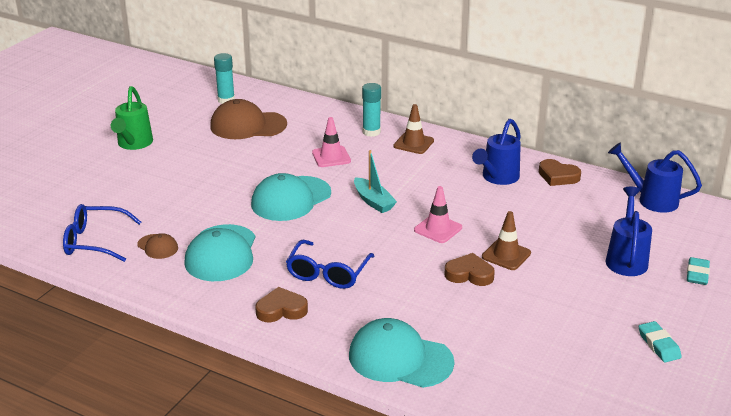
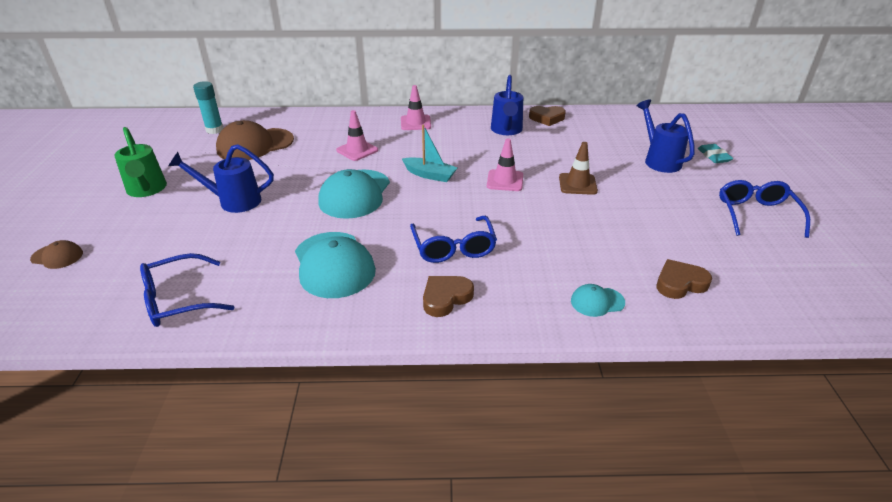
camera: 30 degrees left, 5 degrees up
(157, 246) = (258, 281): brown cap -> brown cap (57, 256)
(371, 132) = (372, 123): turquoise glue stick -> none
(400, 358) = (597, 302): turquoise cap -> turquoise cap, size x0.49
(413, 143) = (415, 123): brown traffic cone -> pink traffic cone
(469, 274) = (568, 208): brown heart -> brown heart (680, 283)
(651, 200) = (625, 117): blue watering can -> blue watering can (233, 201)
(658, 345) = (756, 214): turquoise eraser -> blue glasses

